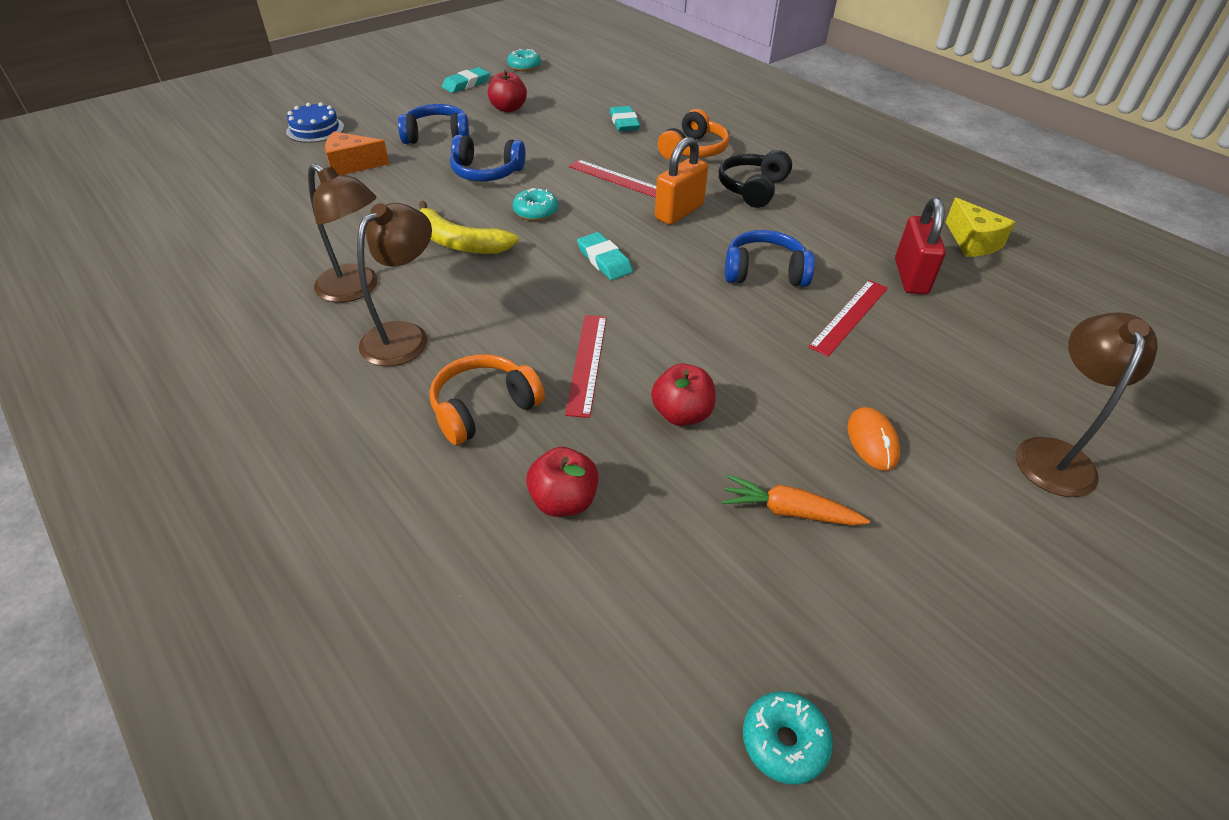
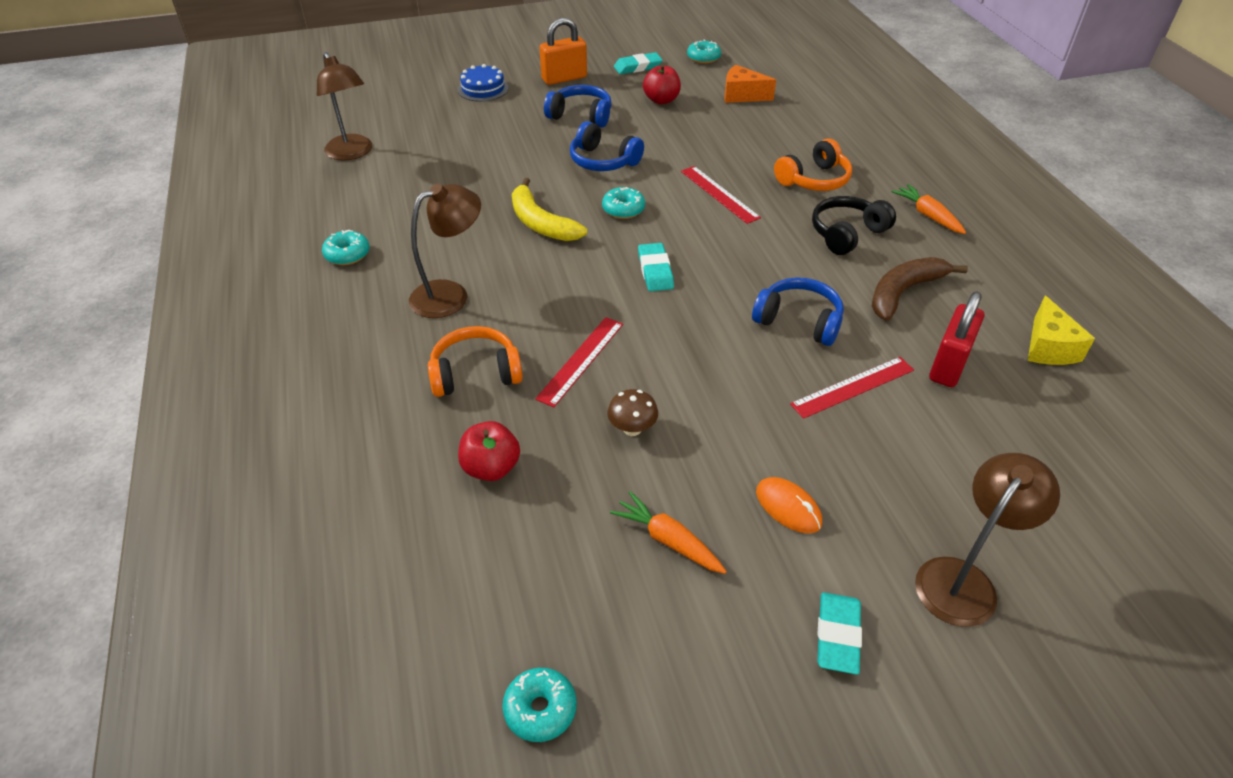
camera: 25 degrees right, 0 degrees up
(255, 324) = (347, 254): none -> turquoise donut
(352, 165) = (494, 130): orange cheese -> orange cheese (742, 95)
(356, 289) = (436, 244): brown lamp -> brown lamp (352, 153)
(624, 123) = (763, 136): turquoise eraser -> turquoise eraser (838, 635)
(679, 212) = (756, 241): orange padlock -> orange padlock (564, 78)
(681, 414) = (632, 429): red apple -> brown mushroom
(807, 160) = (928, 216): none -> orange carrot
(833, 226) = (904, 292): none -> brown banana
(872, 441) = (788, 507): orange mouse -> orange mouse turned 60 degrees counterclockwise

